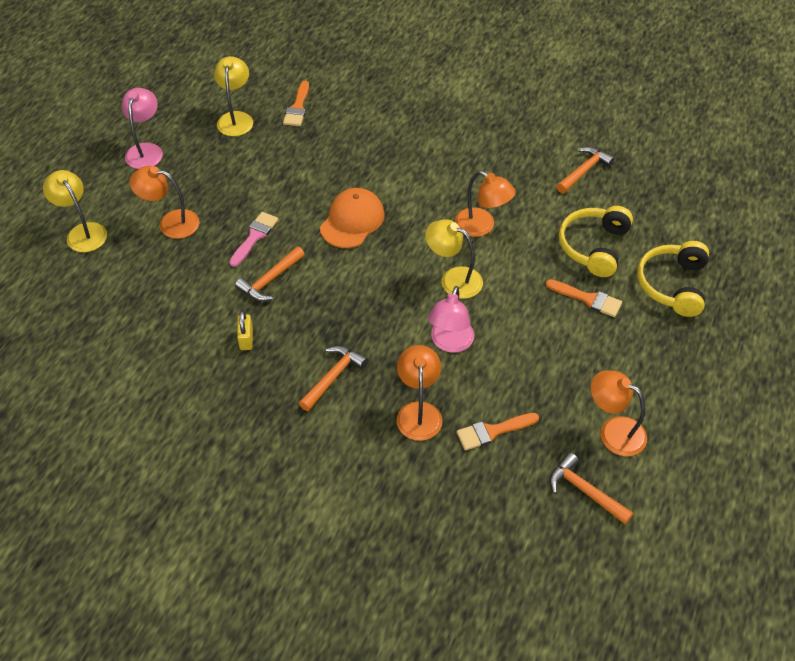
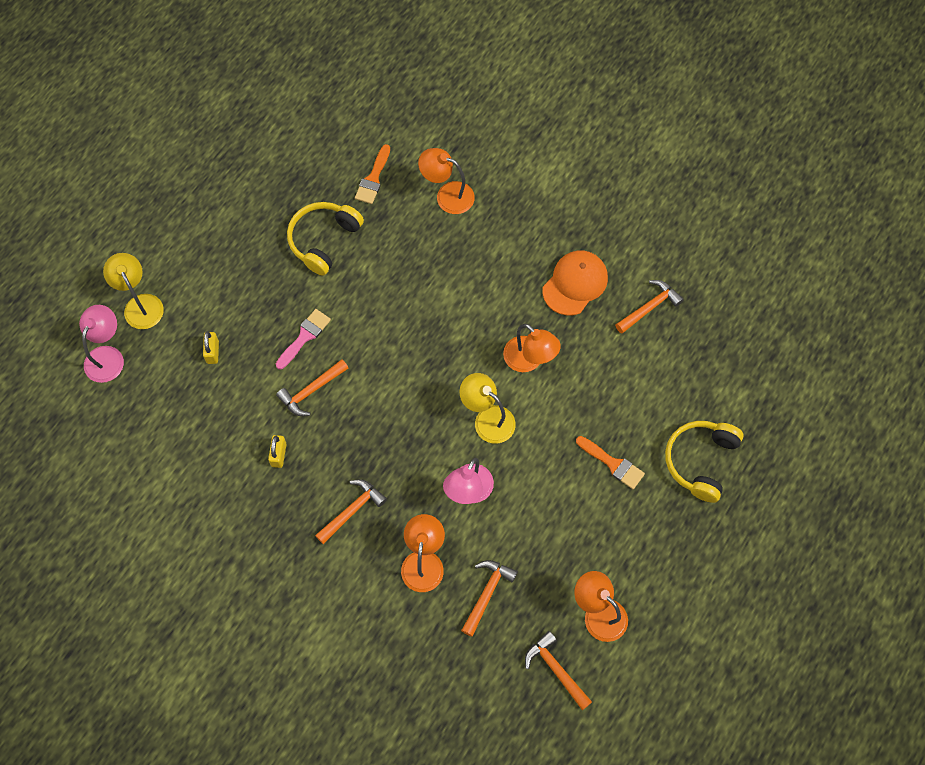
camera: 10 degrees right, 15 degrees up
(146, 150) = (213, 211): pink lamp -> pink lamp (107, 356)
(163, 261) = (213, 352): none -> yellow padlock
(170, 223) = (226, 306): orange lamp -> orange lamp (447, 195)
(236, 118) = (308, 183): yellow lamp -> none
(352, 221) = (403, 332): orange cap -> orange cap (575, 283)
(492, 431) = (487, 594): orange brush -> orange hammer
(594, 247) = (635, 403): yellow headphones -> yellow headphones (323, 240)

